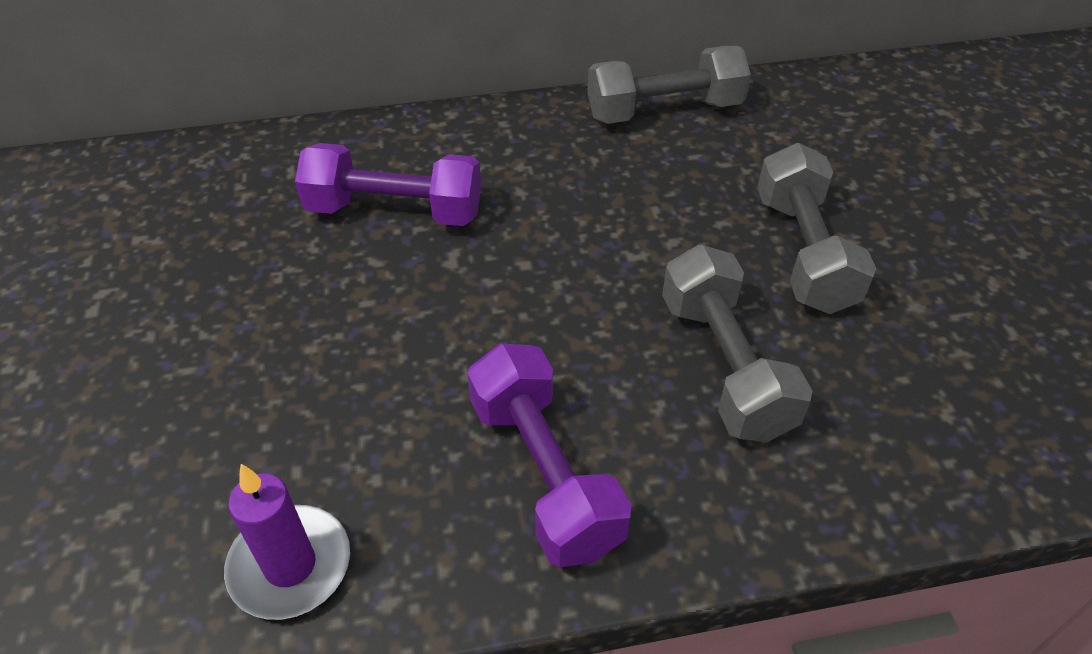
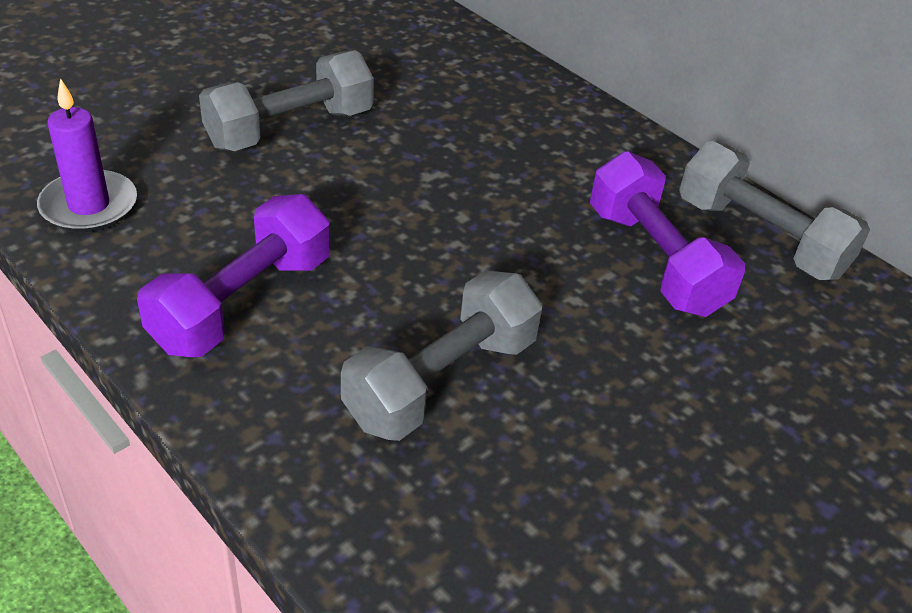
camera: 55 degrees right, 5 degrees down
(395, 211) = (458, 126): purple dumbbell -> purple dumbbell (654, 260)
(803, 252) = (648, 400): grey dumbbell -> grey dumbbell (290, 129)

